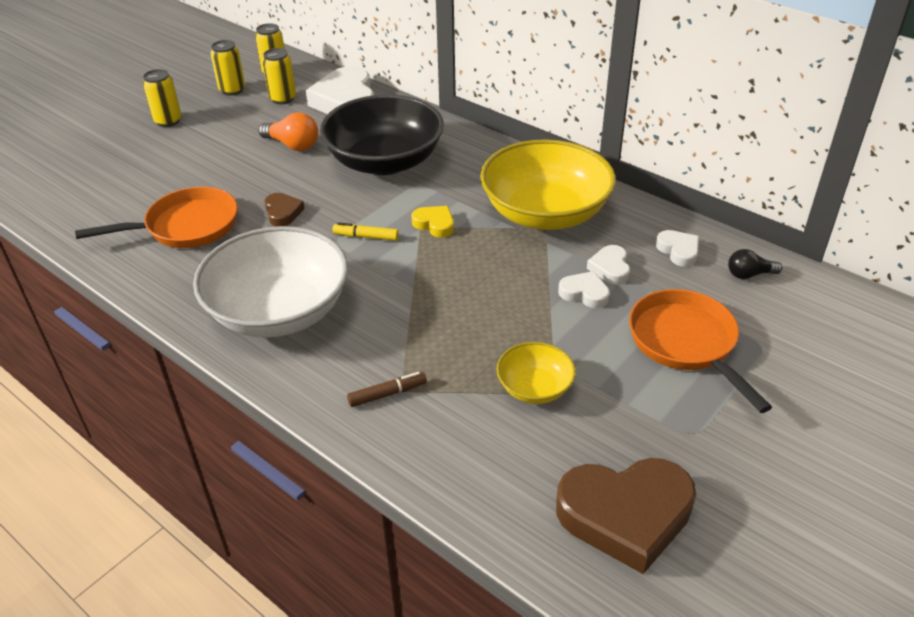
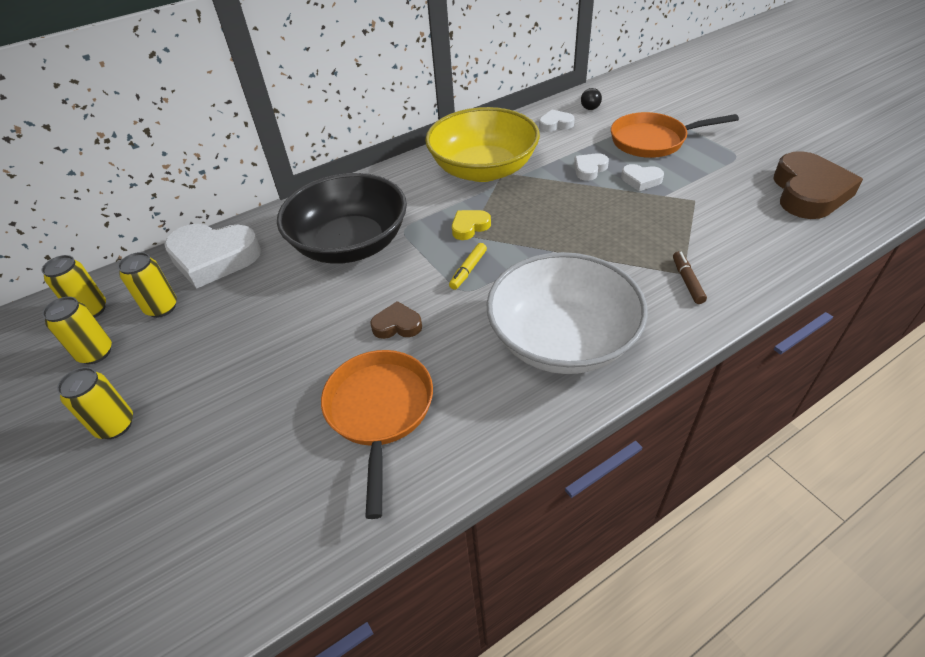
camera: 70 degrees left, 5 degrees up
(293, 145) = (271, 307): orange light bulb -> none
(534, 388) = (688, 208): yellow bowl -> none
(610, 268) = (564, 154): white heart -> white heart (641, 180)

